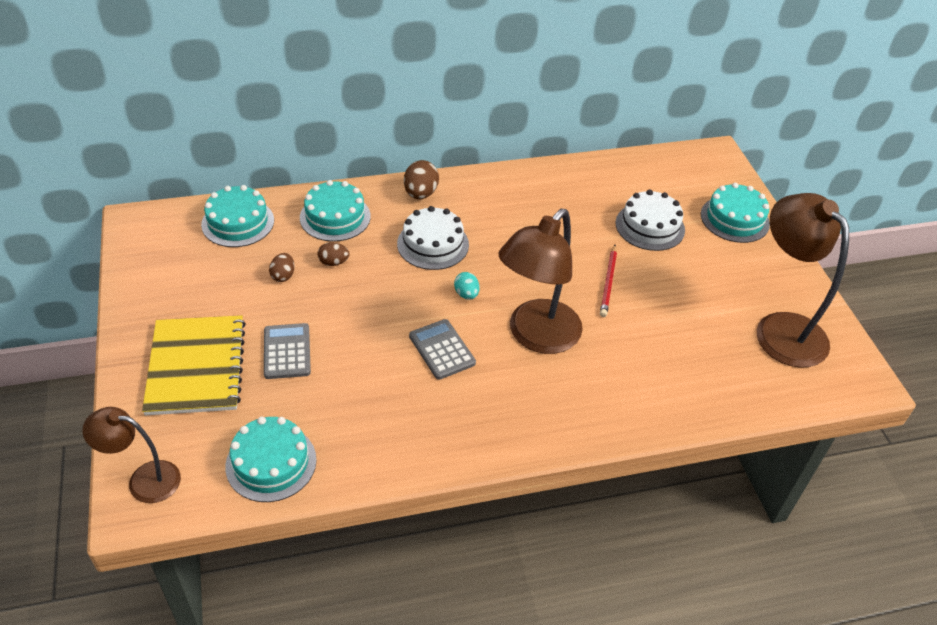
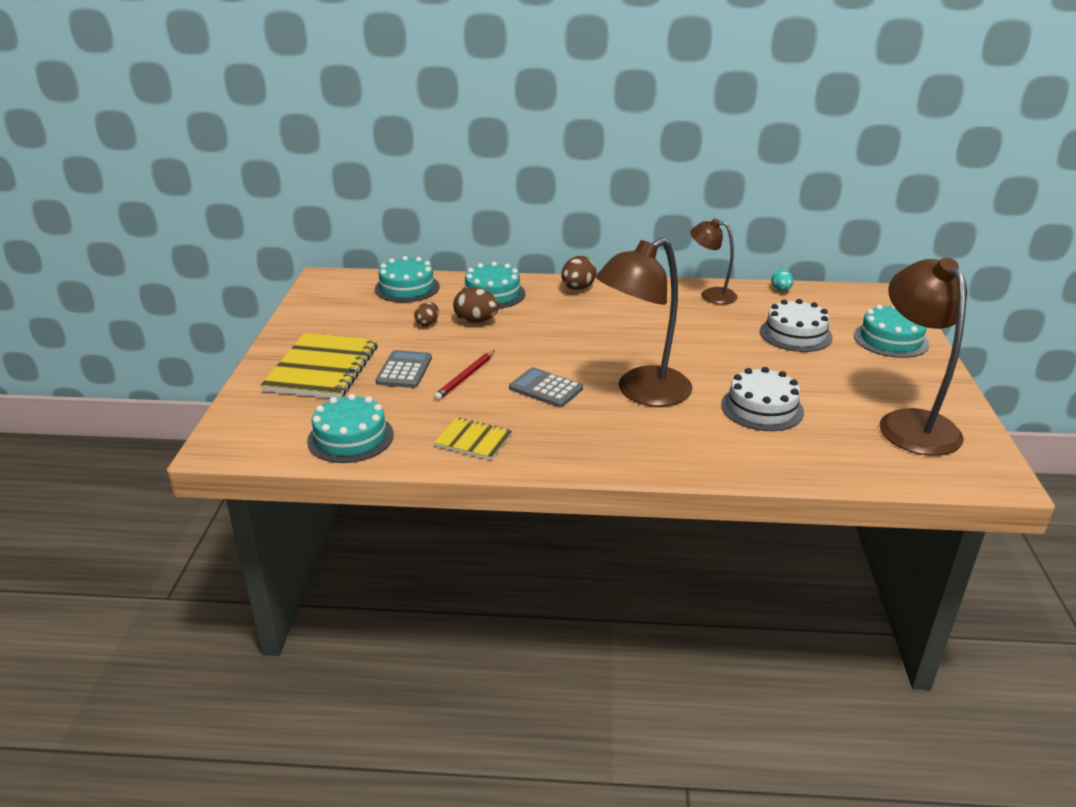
camera: 20 degrees right, 15 degrees down
(144, 480) = (238, 430): brown lamp -> brown lamp (711, 295)
(333, 262) = (476, 321): brown egg -> brown egg, size x1.58
(398, 439) = (473, 440): none -> yellow notebook
(433, 244) = (572, 321): white cake -> white cake (762, 408)
(442, 350) = (545, 388): grey calculator -> grey calculator turned 45 degrees counterclockwise
(466, 294) = (588, 356): turquoise egg -> turquoise egg (781, 290)
(608, 282) = (734, 366): red pencil -> red pencil (465, 377)

